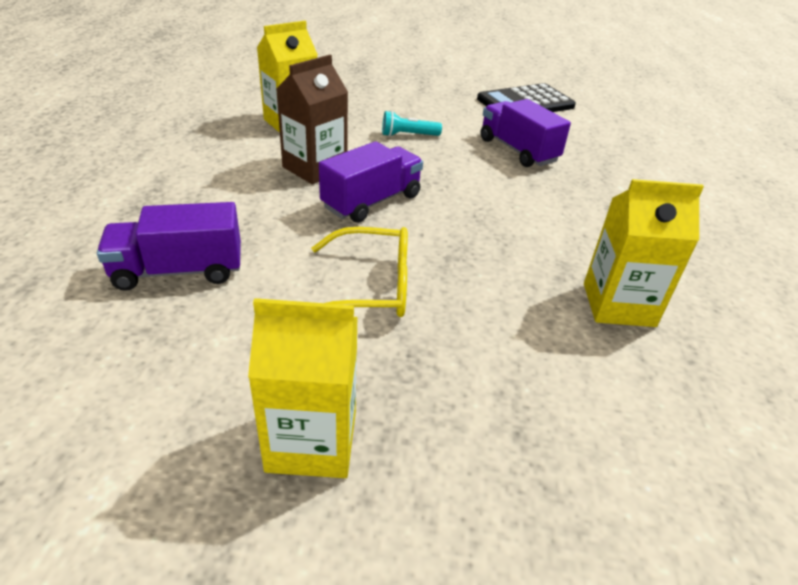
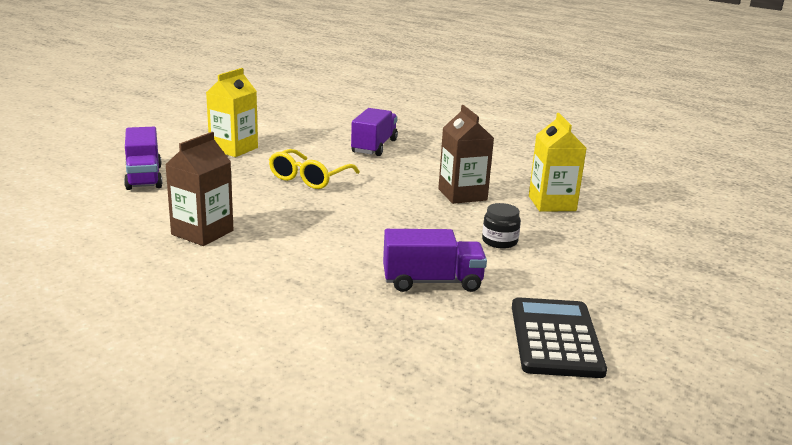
camera: 120 degrees right, 15 degrees down
(371, 202) = (398, 200): purple truck -> purple truck (144, 177)
(408, 135) = (499, 241): turquoise flashlight -> black jar
(618, 304) = (202, 232): yellow carton -> brown carton

